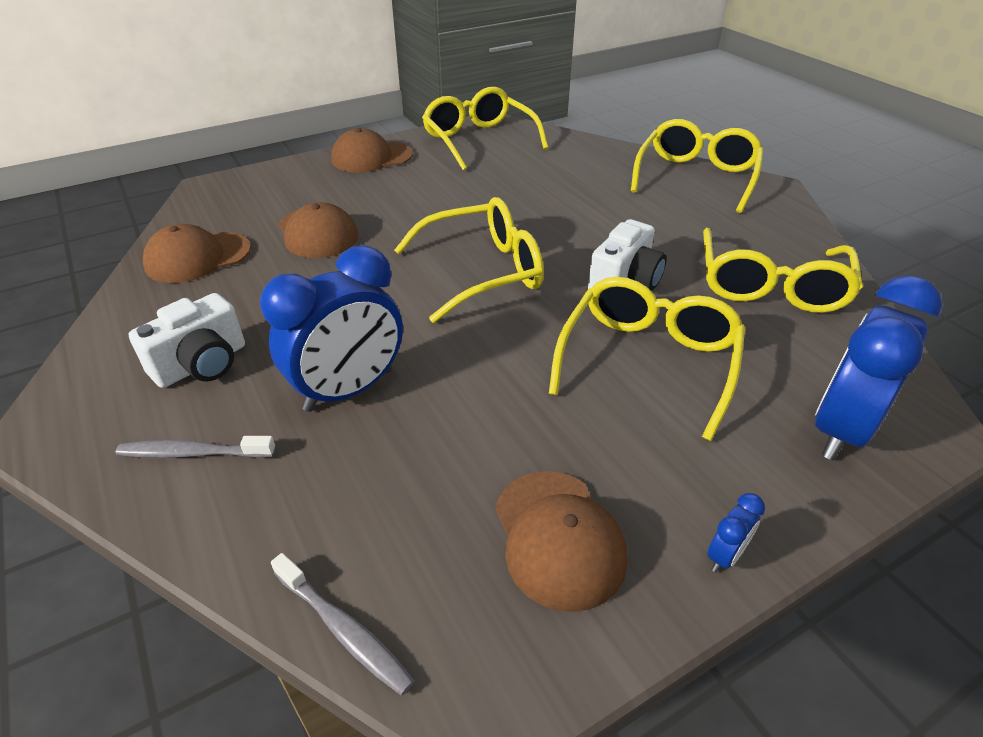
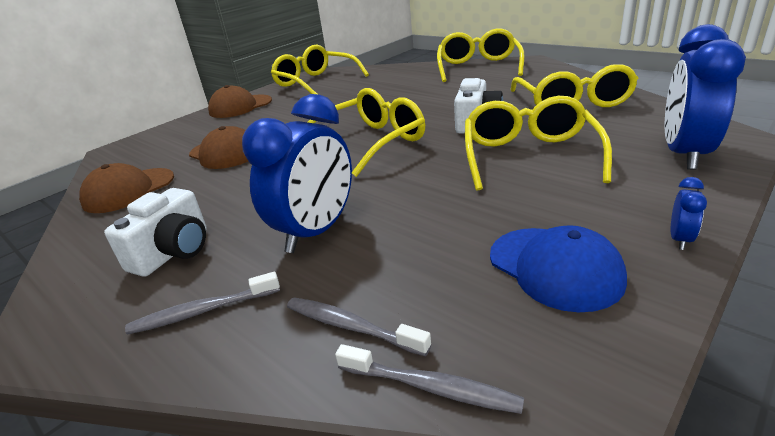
camera: 15 degrees left, 10 degrees down
(314, 529) = (351, 326): none -> grey toothbrush
(558, 538) = (554, 267): brown cap -> blue cap

